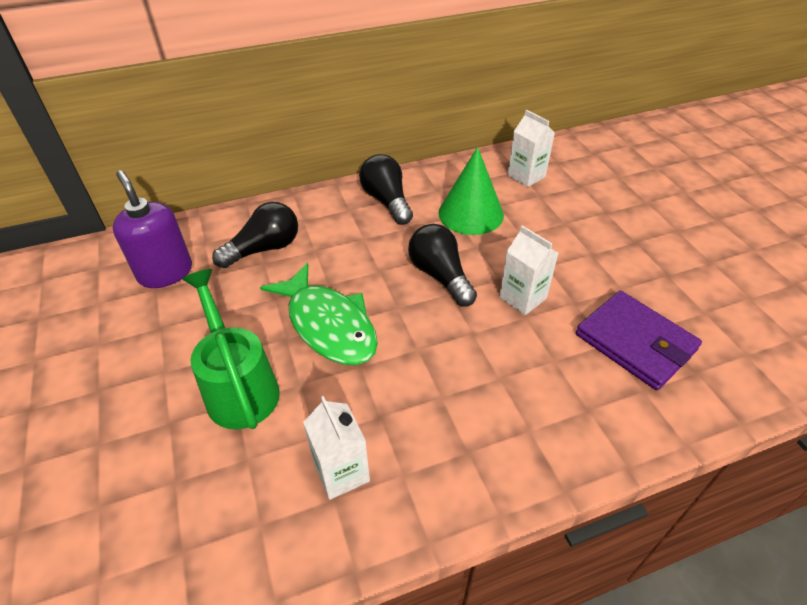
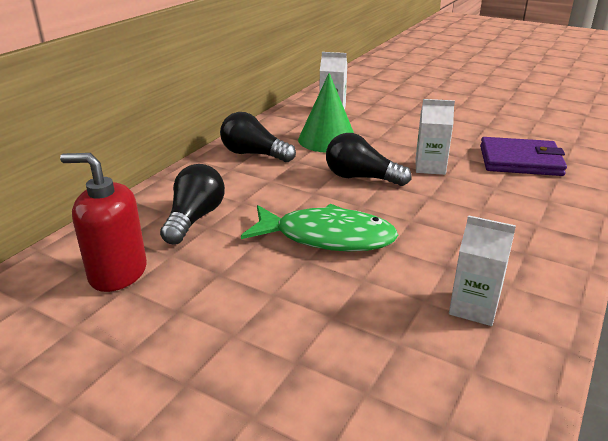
camera: 40 degrees left, 15 degrees down
(165, 272) = (118, 273): purple soap dispenser -> red soap dispenser
(239, 387) = (318, 306): green watering can -> none

